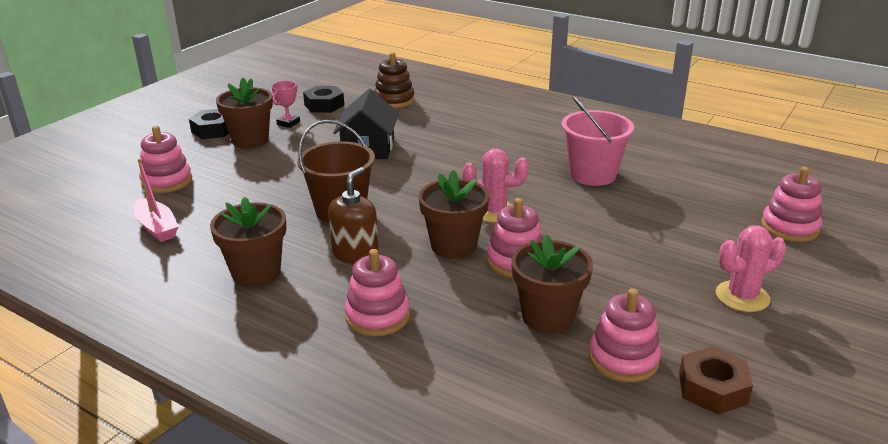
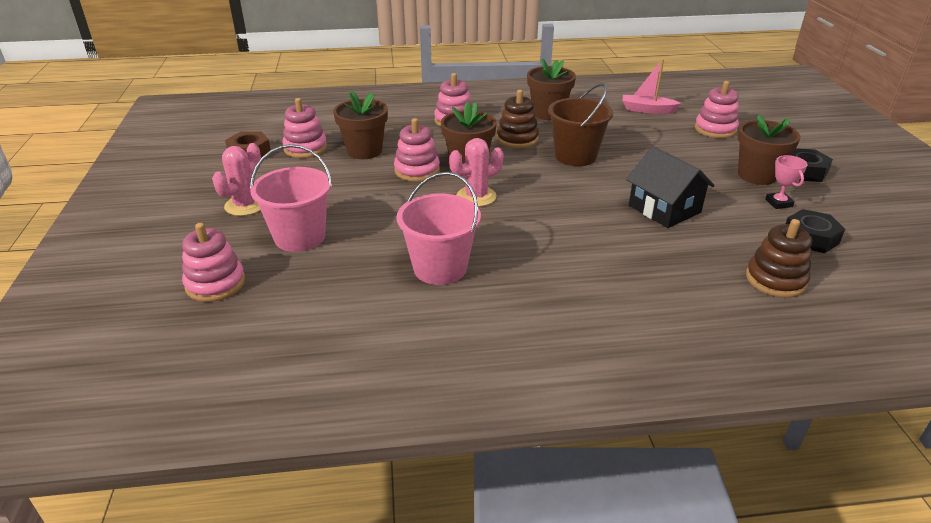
camera: 140 degrees right, 5 degrees up
(355, 254) = (517, 139): brown soap dispenser -> brown stacking toy
(695, 239) = (299, 237): none -> pink bucket

